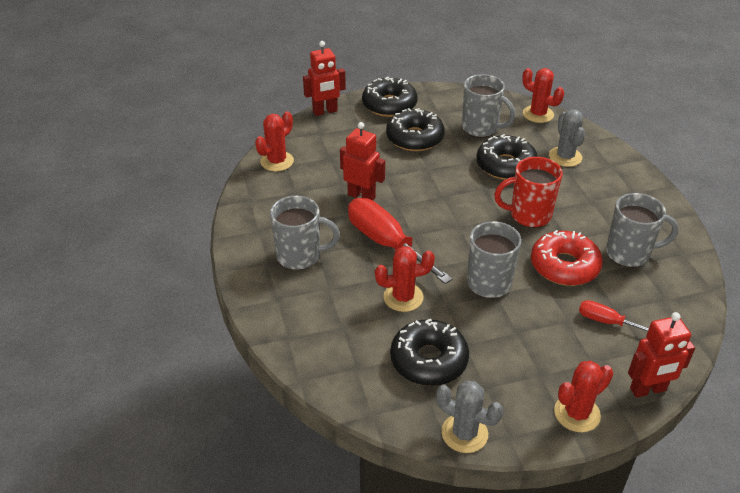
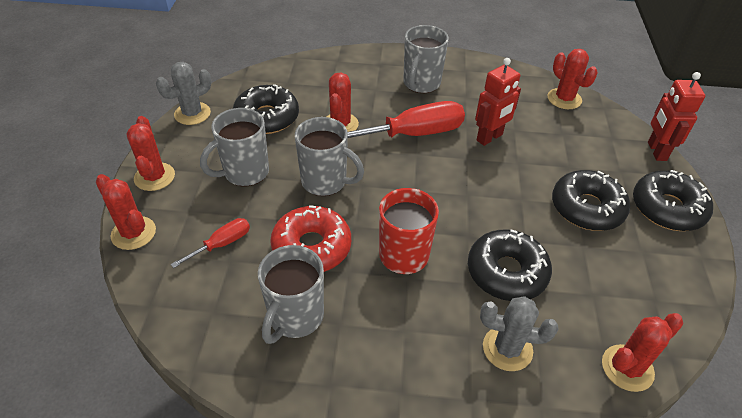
camera: 110 degrees right, 5 degrees up
(481, 128) = (598, 281): grey mug -> grey mug (245, 173)
(648, 390) = (133, 233): red robot -> red cactus

